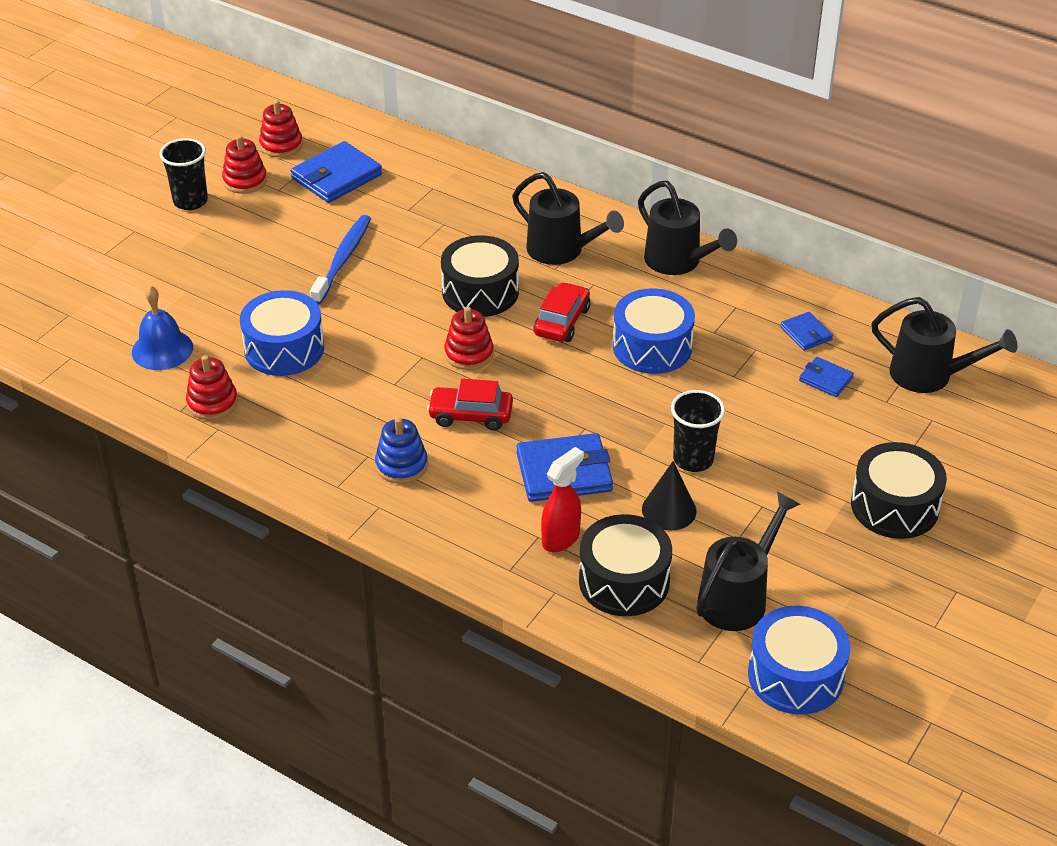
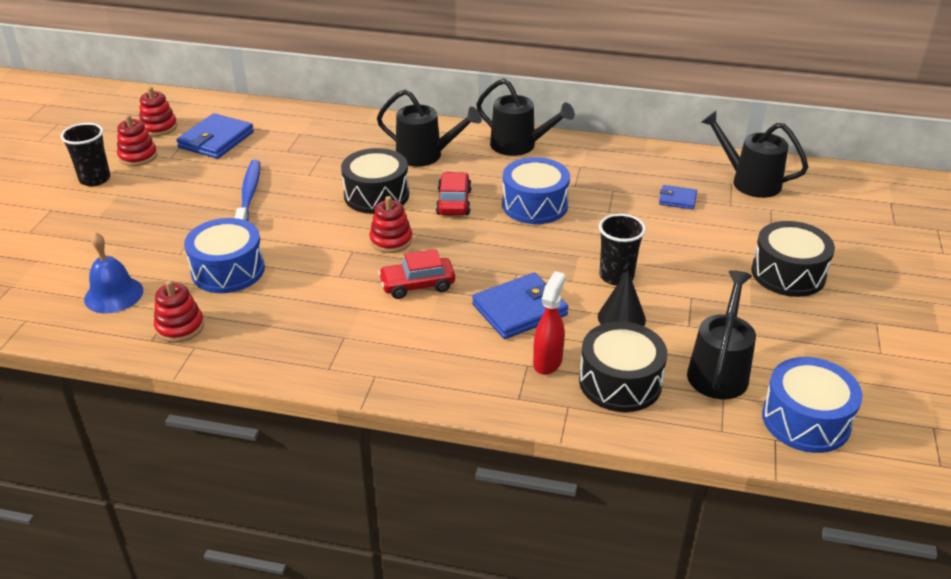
camera: 20 degrees left, 5 degrees down
(401, 465) = (378, 337): blue stacking toy -> none
(806, 333) = (642, 173): blue wallet -> none
(930, 376) = (749, 181): black watering can -> black watering can turned 150 degrees counterclockwise

